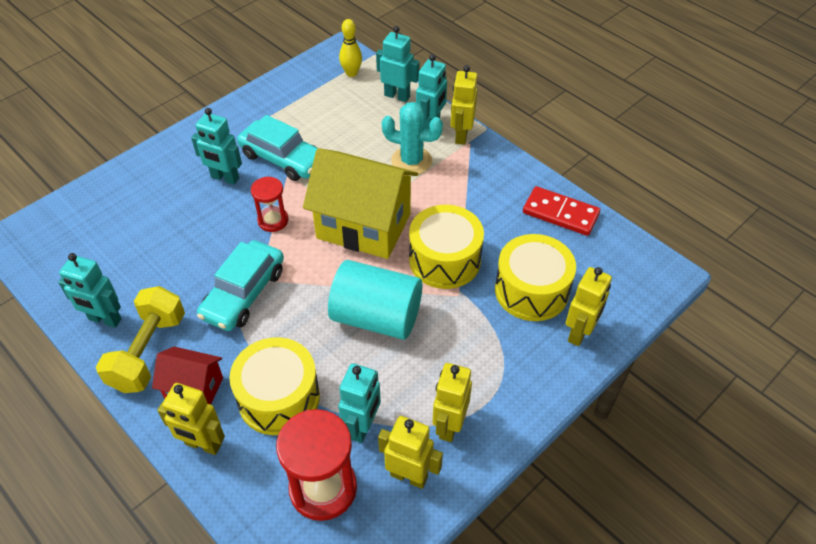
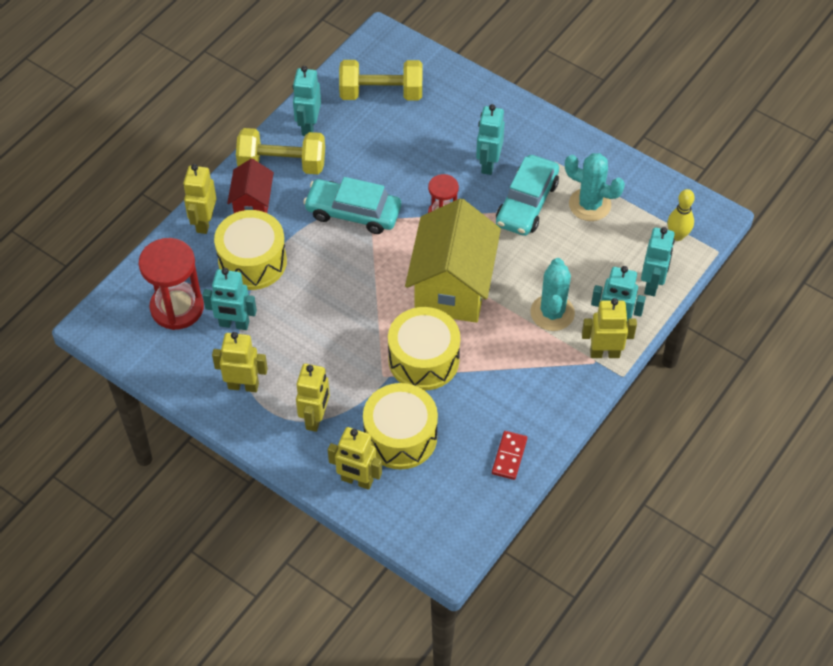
camera: 80 degrees right, 5 degrees up
(92, 248) = (381, 93): none -> yellow dumbbell
(300, 118) = (589, 204): none -> turquoise cactus
(376, 317) = (346, 315): turquoise cylinder -> none
(409, 476) = (194, 363): yellow robot -> yellow robot (315, 418)
(560, 213) = (509, 456): red domino -> red domino, size x0.65

